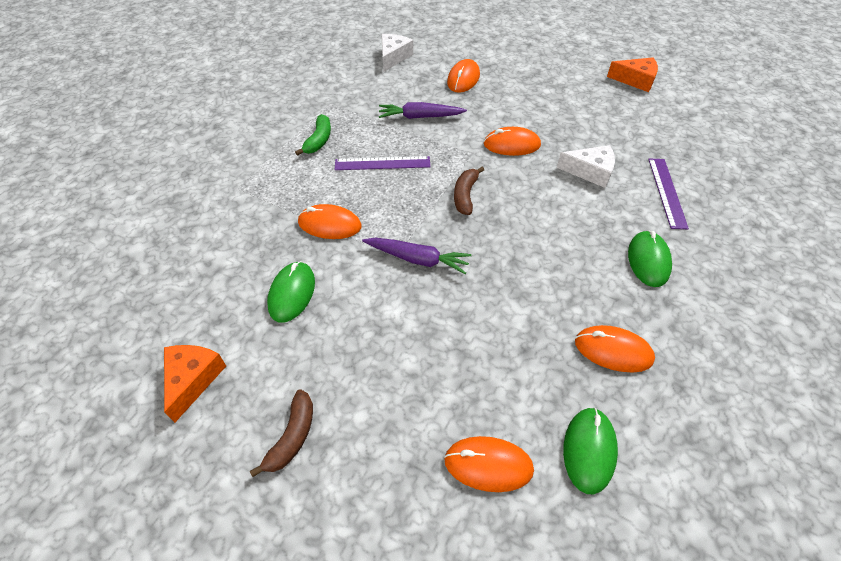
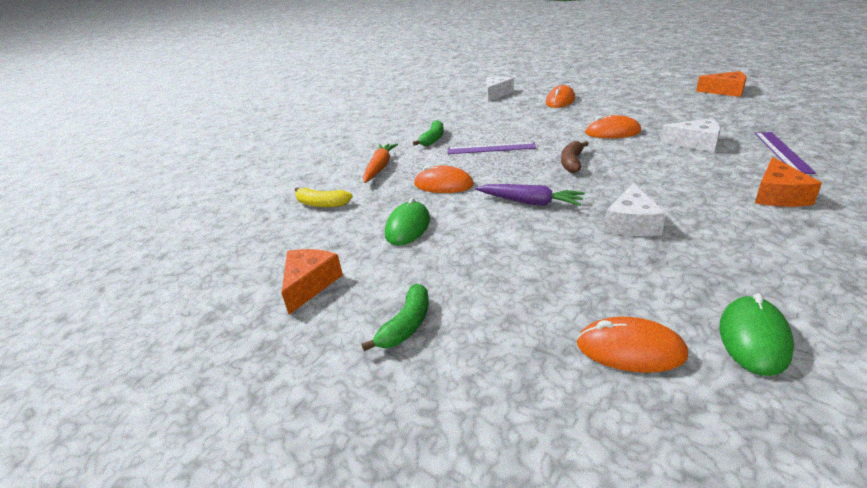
camera: 10 degrees right, 20 degrees down
(196, 251) = (321, 204): none -> yellow banana
(259, 190) = (380, 168): none -> orange carrot
(292, 437) = (406, 325): brown banana -> green banana
(420, 117) = (523, 122): purple carrot -> none
(511, 296) = (632, 223): none -> white cheese
(613, 350) = (758, 259): orange mouse -> none
(648, 260) = (778, 195): green mouse -> orange cheese

